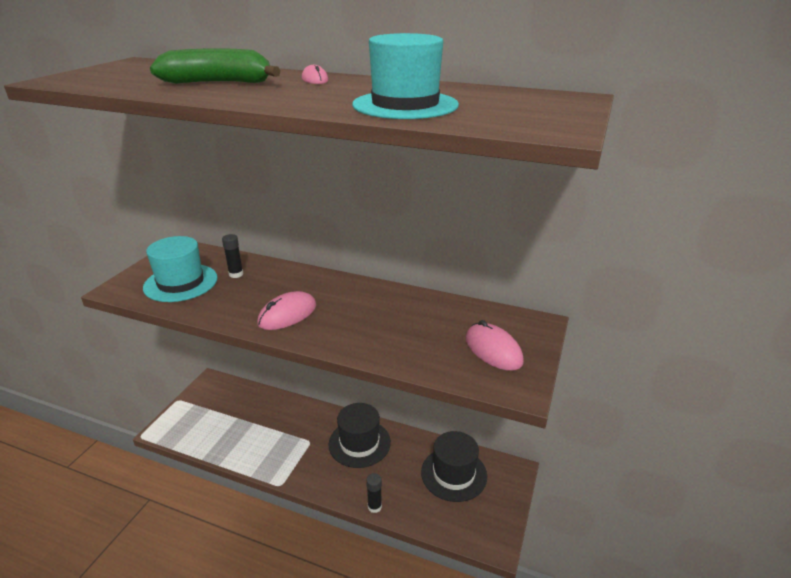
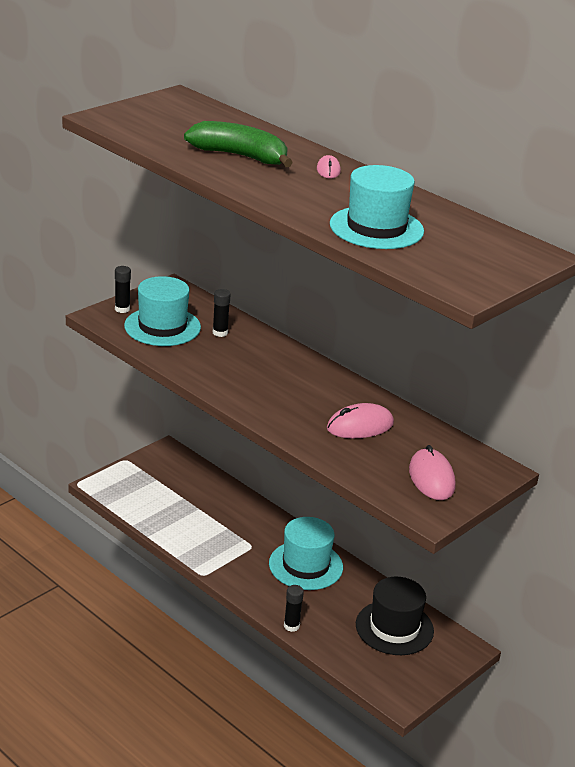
camera: 20 degrees right, 0 degrees up
(137, 277) = (122, 309): none -> black glue stick
(287, 314) = (252, 388): pink mouse -> pink mouse (360, 426)
(359, 443) = (305, 565): black hat -> turquoise hat

